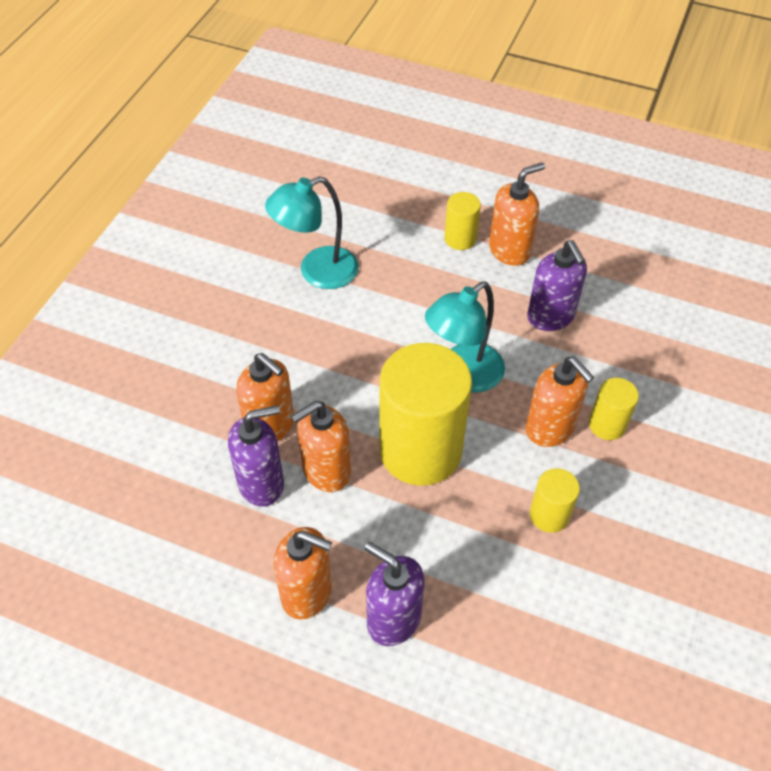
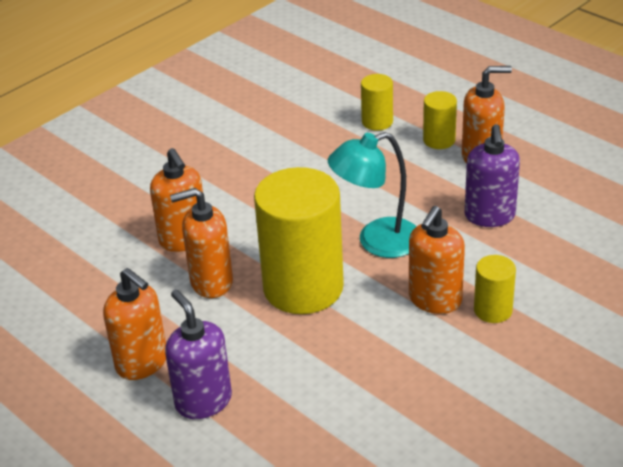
camera: 25 degrees right, 15 degrees down
(261, 483) = (152, 278): purple soap dispenser -> none
(317, 272) = (292, 139): turquoise lamp -> none
(549, 515) = (392, 364): yellow cylinder -> yellow cylinder (377, 122)
(550, 428) = (434, 300): orange soap dispenser -> orange soap dispenser turned 45 degrees clockwise

